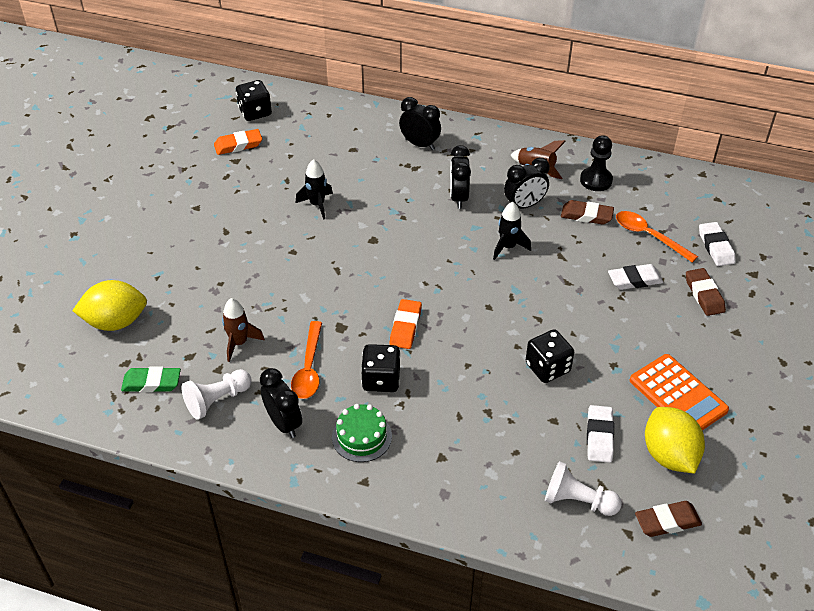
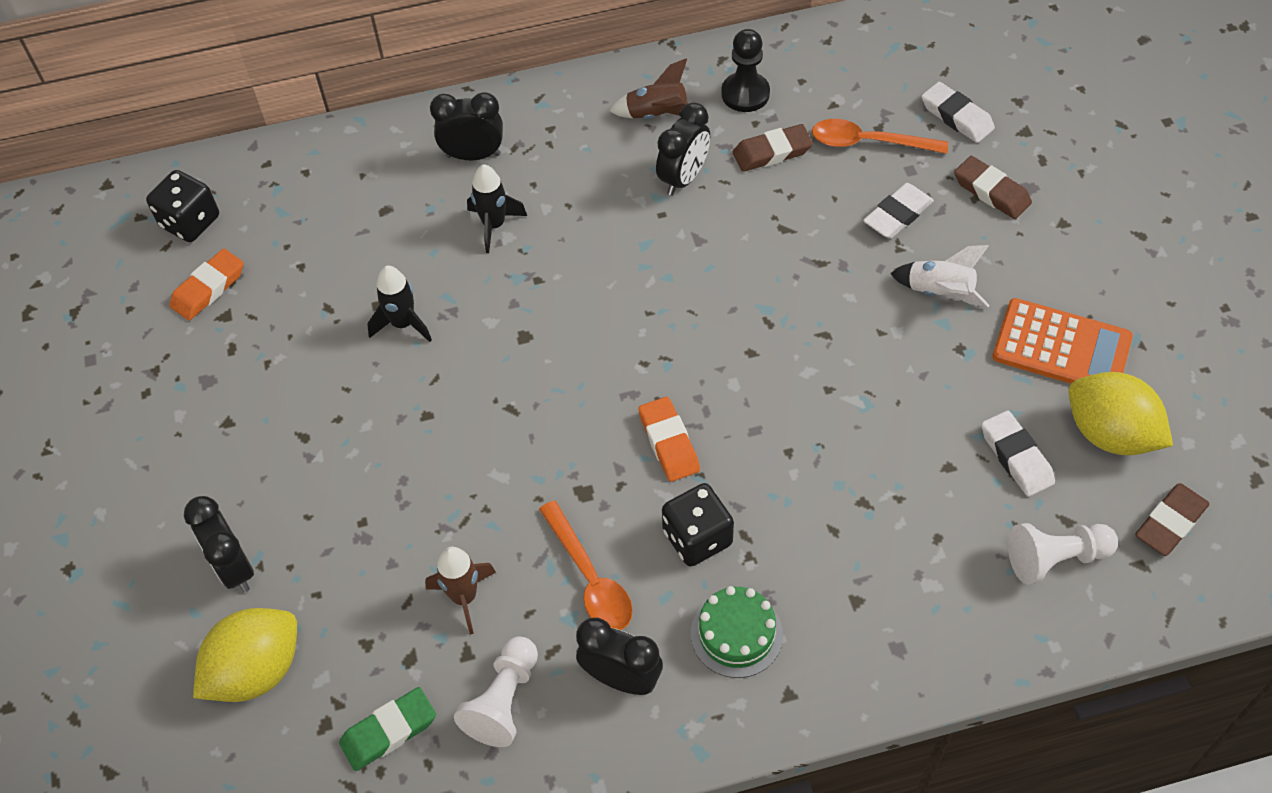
camera: 30 degrees left, 10 degrees up
(458, 197) = (589, 211): black clock -> black clock (234, 568)
(508, 247) = (709, 251): black rocket -> black rocket (494, 225)
(547, 368) = (887, 398): black dice -> none
(626, 330) = (939, 292): none -> white rocket

